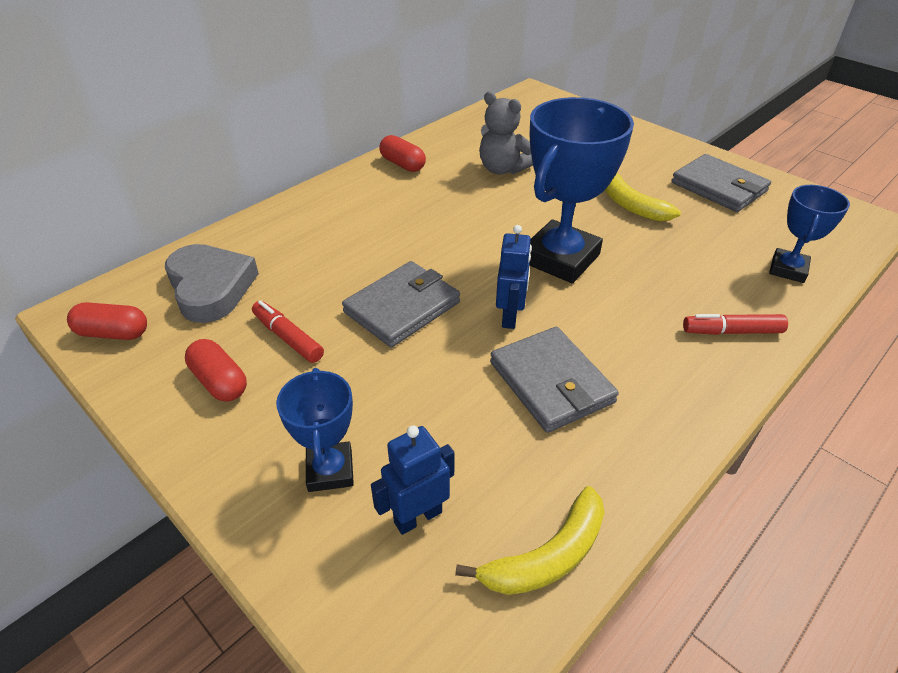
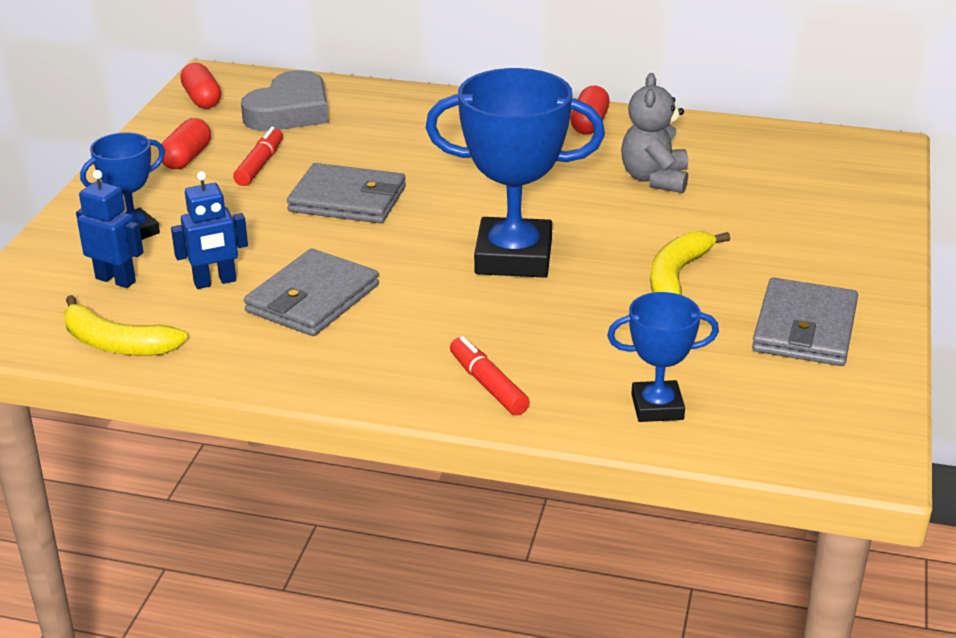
camera: 60 degrees right, 10 degrees down
(510, 316) = (387, 254): blue robot -> blue robot (215, 282)

